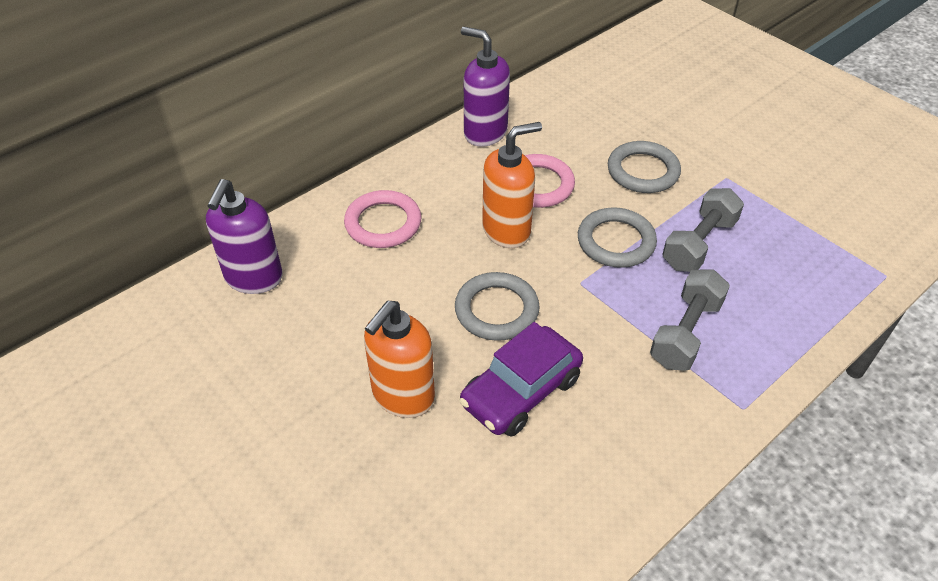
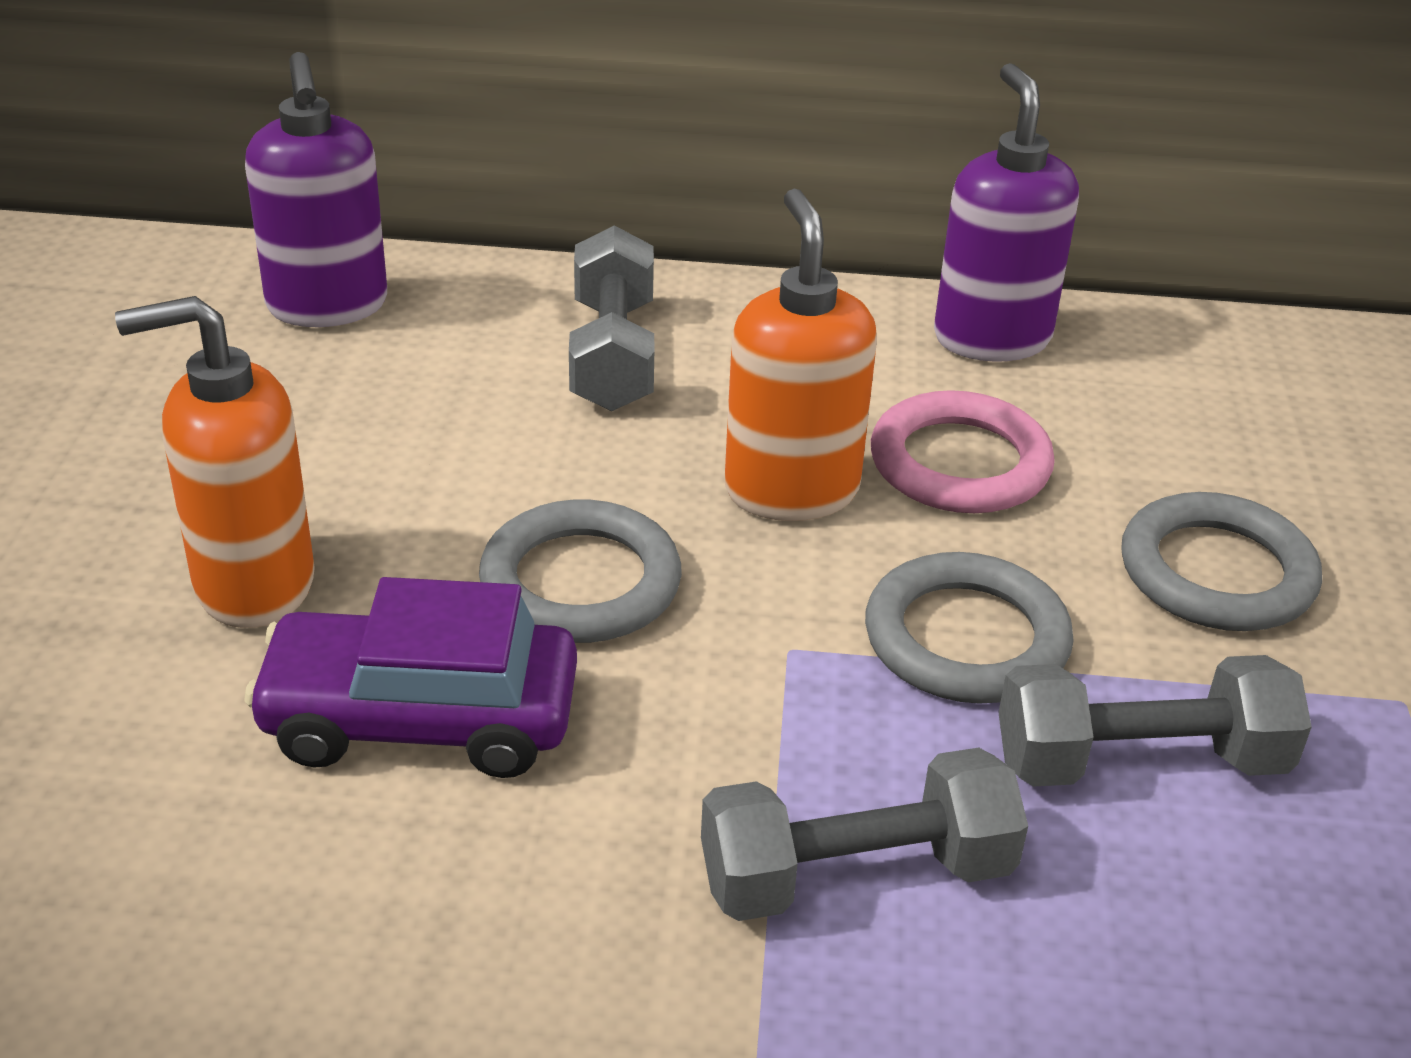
camera: 45 degrees right, 10 degrees down
(253, 278) = (327, 306): purple soap dispenser -> purple soap dispenser turned 75 degrees counterclockwise
(383, 223) = (612, 355): pink ring -> grey dumbbell
(507, 230) = (791, 490): orange soap dispenser -> orange soap dispenser turned 120 degrees counterclockwise

